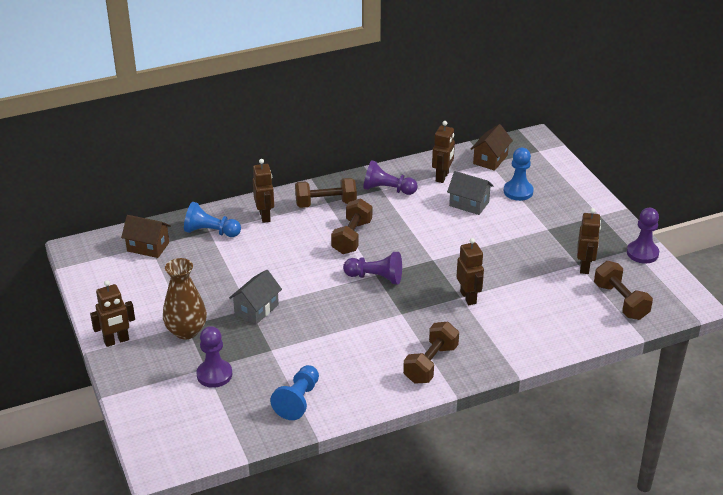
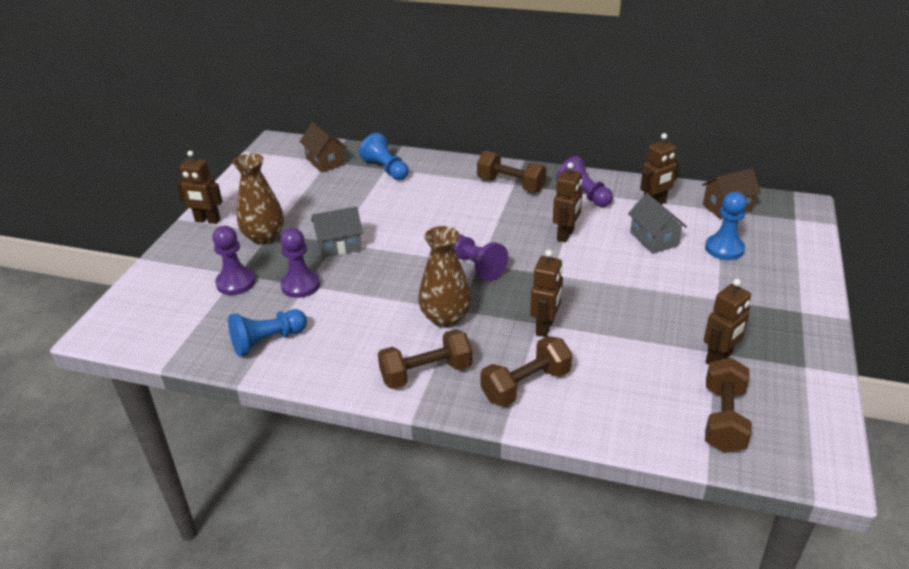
camera: 40 degrees right, 0 degrees up
(265, 216) = (445, 174): brown robot -> brown robot (566, 235)
(352, 237) = (498, 222): brown dumbbell -> brown dumbbell (526, 385)
(399, 323) = (445, 318): none -> brown vase
(642, 253) = (815, 378): purple pawn -> purple pawn (300, 285)

